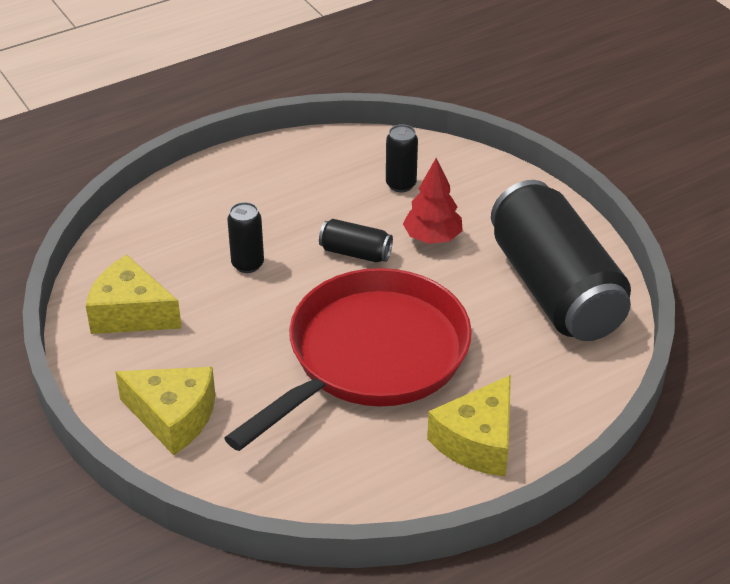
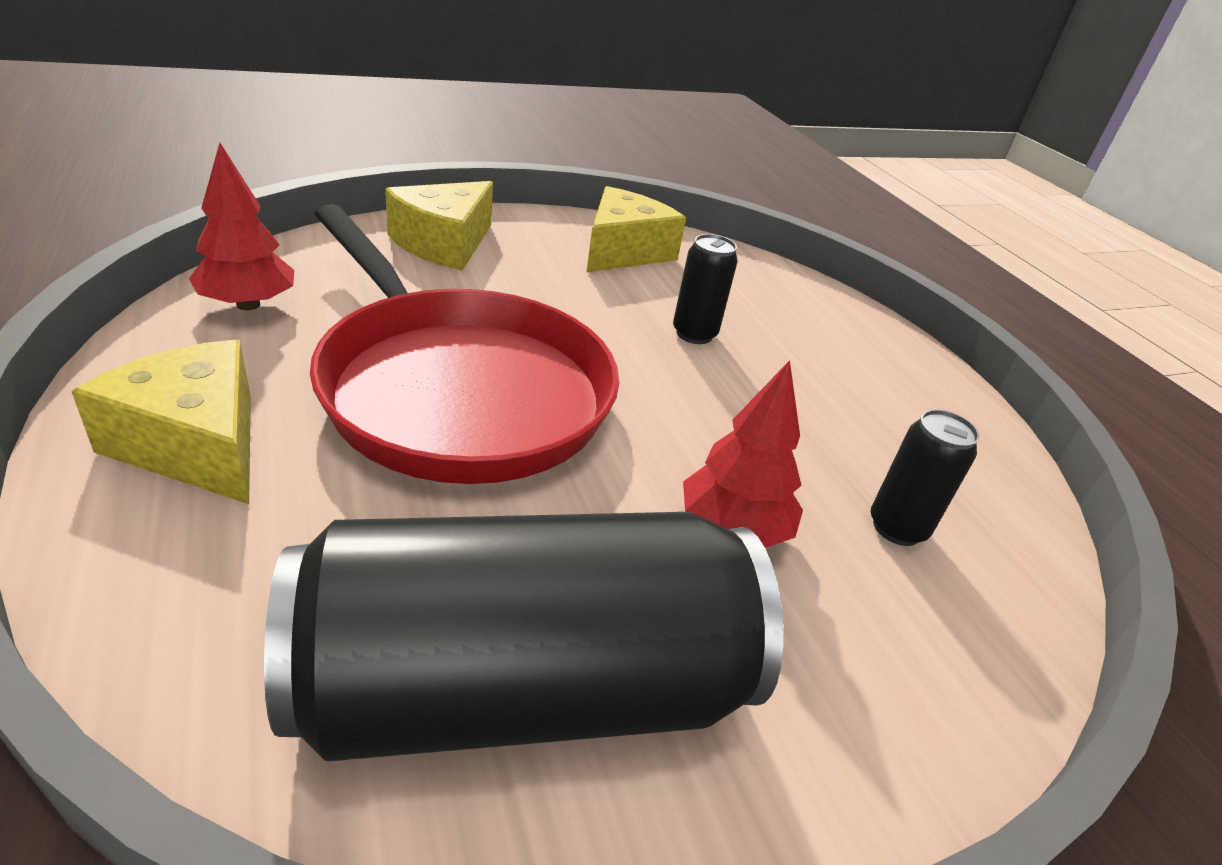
camera: 95 degrees right, 5 degrees down
(328, 486) = (248, 304): none -> red tree
(355, 253) = (703, 429): black can -> none

